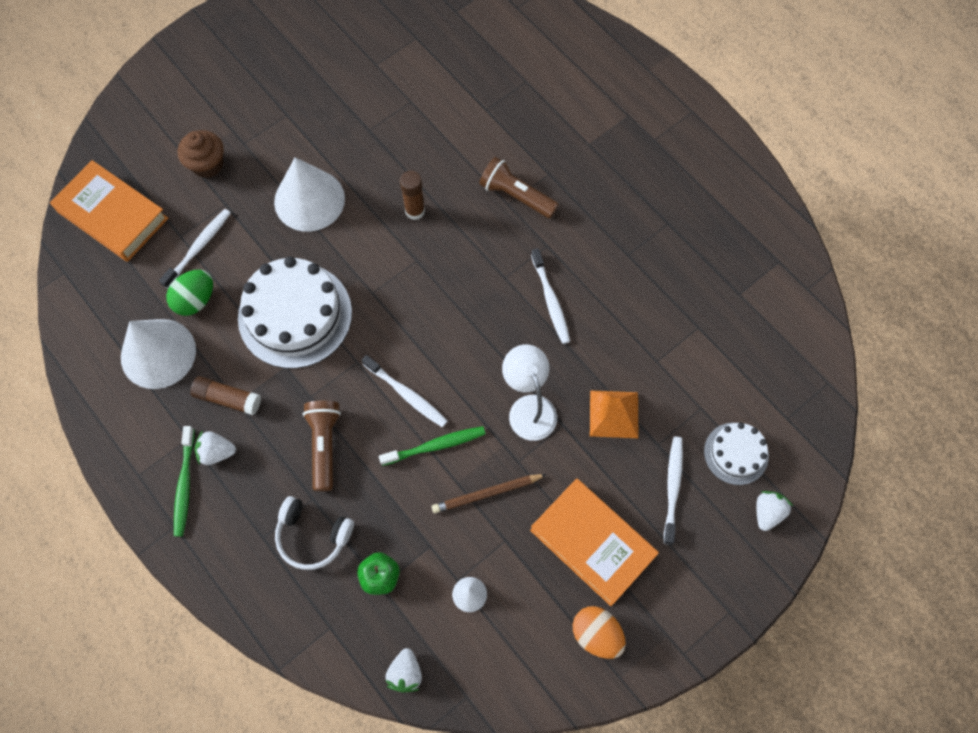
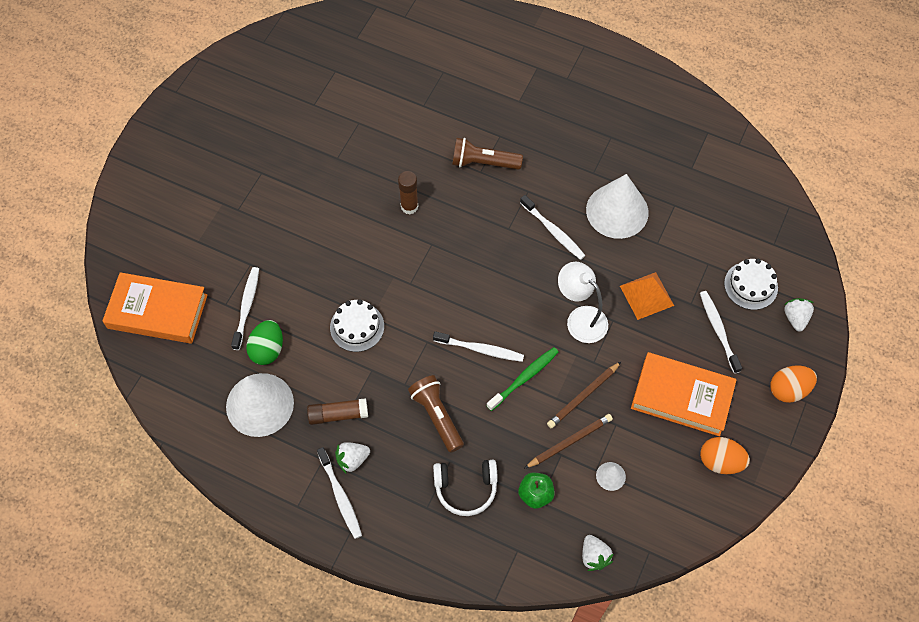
camera: 25 degrees left, 5 degrees down
(184, 485) = (340, 496): green toothbrush -> white toothbrush
(207, 164) = (216, 238): brown cupcake -> none
(295, 315) = (357, 327): white cake -> white cake, size x0.54
(309, 200) = (318, 232): white cone -> white cone (617, 211)
(446, 536) = (569, 441): none -> brown pencil
(716, 589) = (788, 389): none -> orange egg

